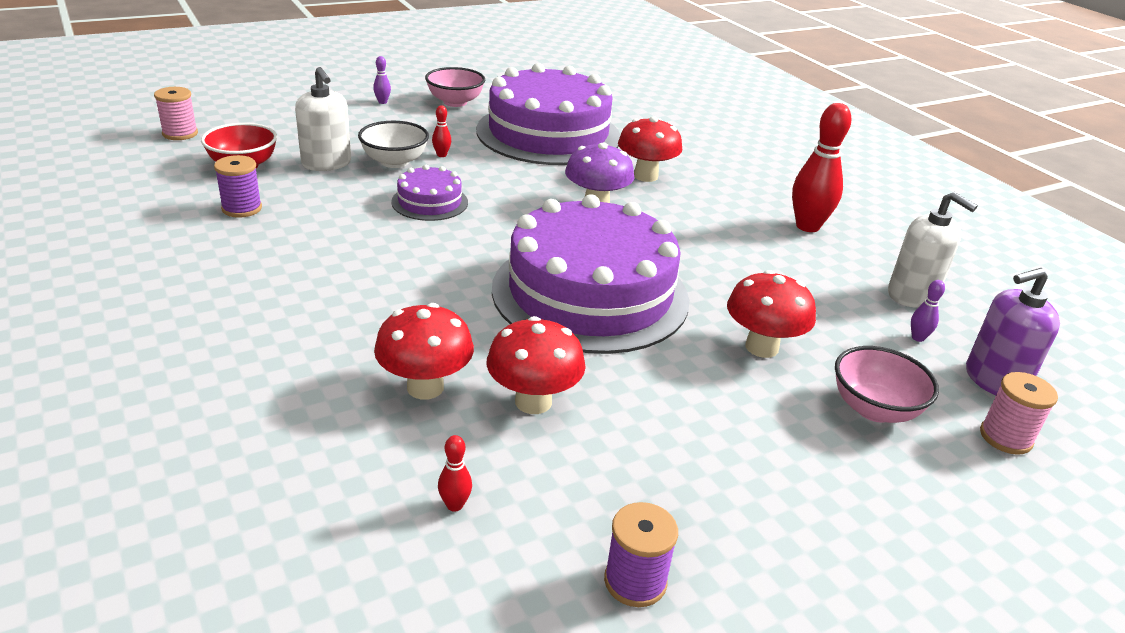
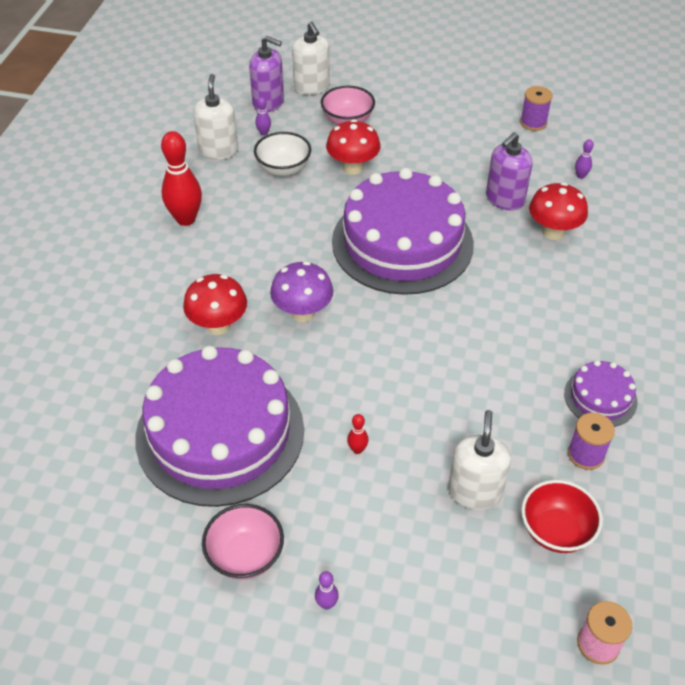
camera: 135 degrees left, 15 degrees up
(394, 162) = (410, 461): white bowl -> white bowl (283, 169)
(430, 202) = (426, 384): purple cake -> purple cake (600, 397)
(455, 505) = (580, 176): red bowling pin -> purple bowling pin
(533, 402) = (504, 199): red mushroom -> purple soap dispenser
(1005, 437) = (311, 87): pink spool -> white soap dispenser

